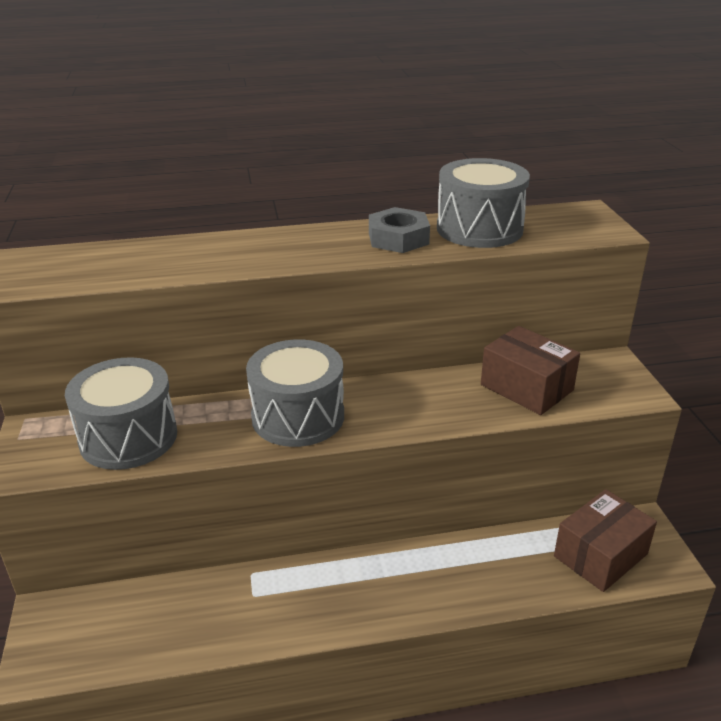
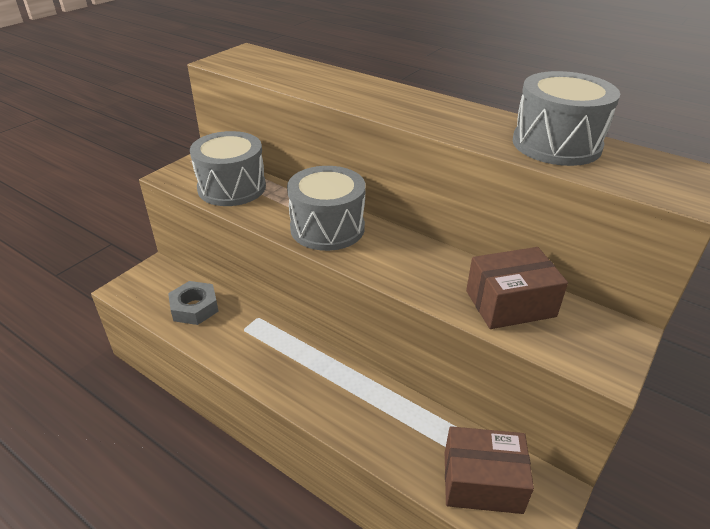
camera: 45 degrees right, 5 degrees up
(398, 238) = (476, 124): grey nut -> grey nut (194, 307)
(526, 387) = (510, 303): brown box -> brown box turned 75 degrees clockwise

